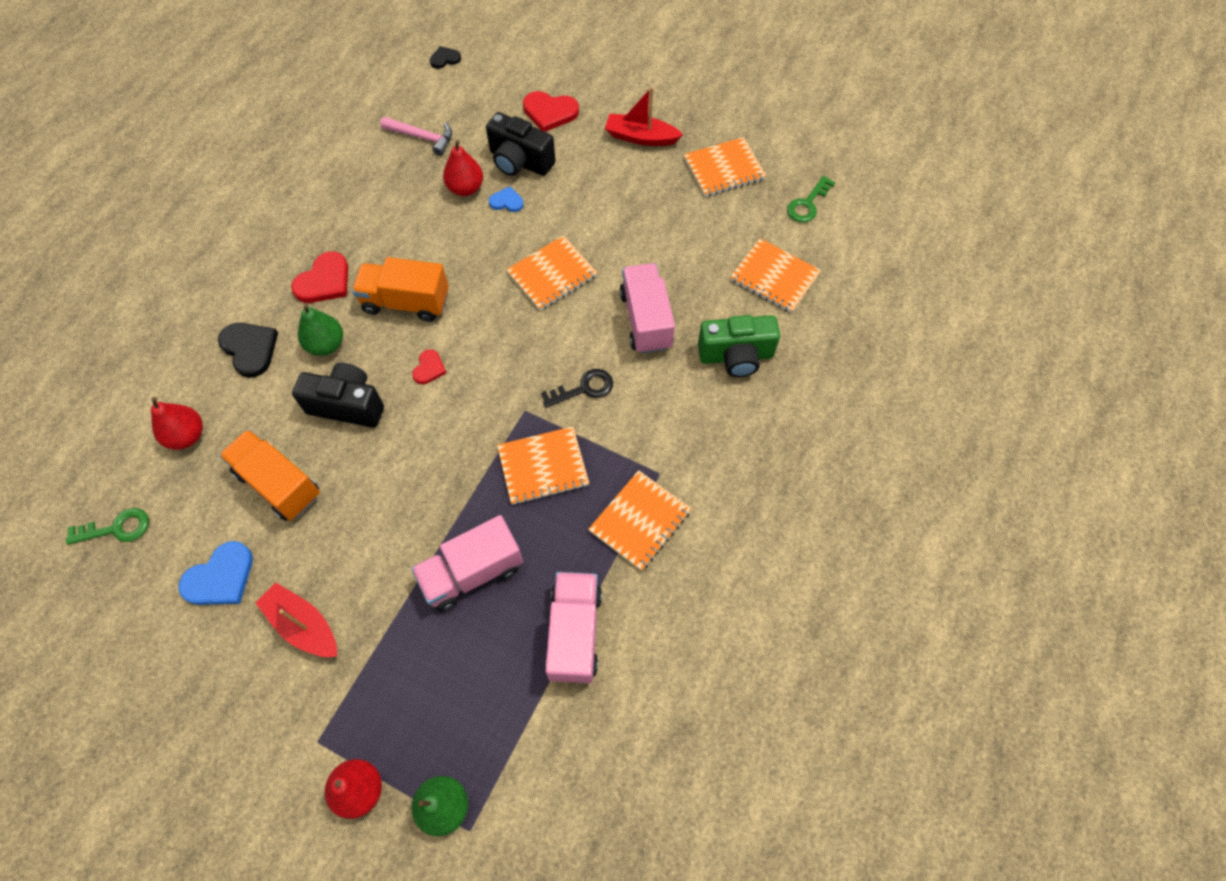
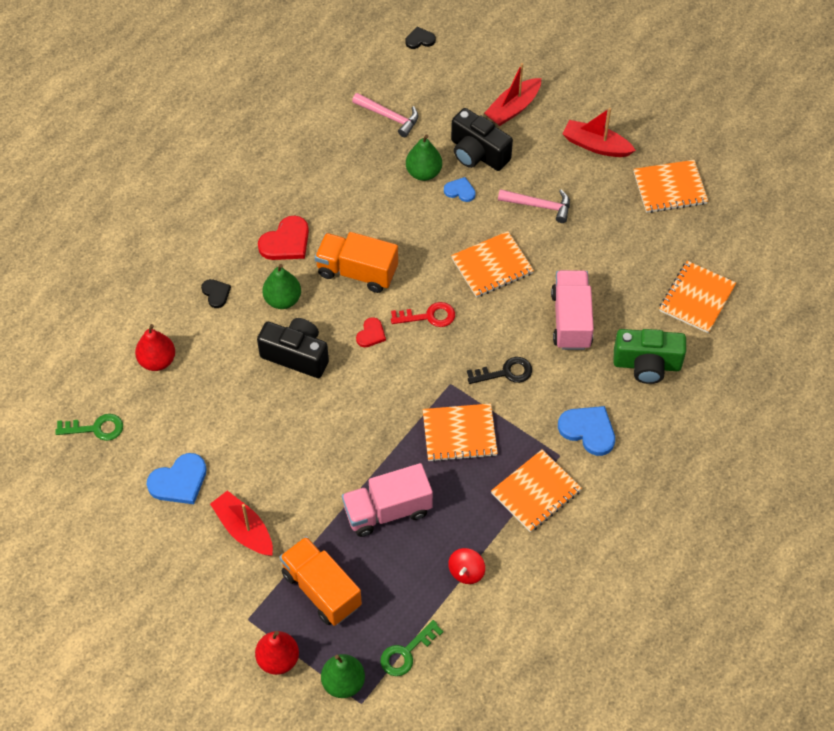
camera: 10 degrees right, 5 degrees down
(250, 349) = (216, 293): black heart -> black heart, size x0.58
(278, 484) = (232, 413): orange truck -> orange truck (321, 589)
(465, 188) = (423, 172): red pear -> green pear
(490, 339) = (428, 316): none -> red key
(550, 112) = (513, 108): red heart -> red boat
(574, 633) = (466, 572): pink truck -> red spinning top
(592, 205) = (539, 206): none -> pink hammer
(686, 439) = (588, 430): none -> blue heart
(774, 277) = (697, 298): orange notebook -> orange notebook turned 75 degrees clockwise
(807, 204) = (743, 233): green key -> green key (406, 652)

